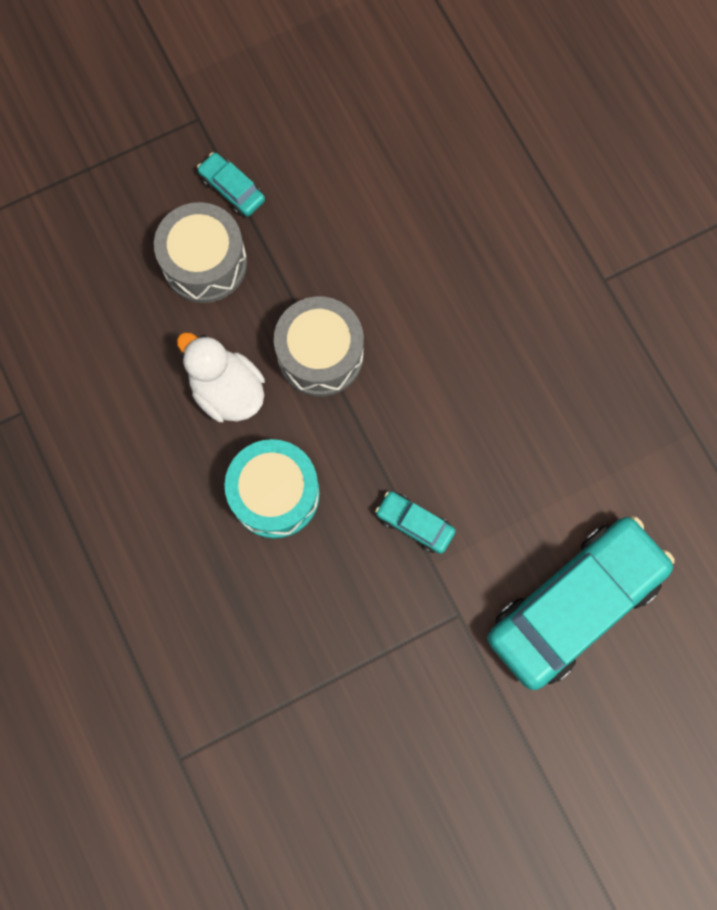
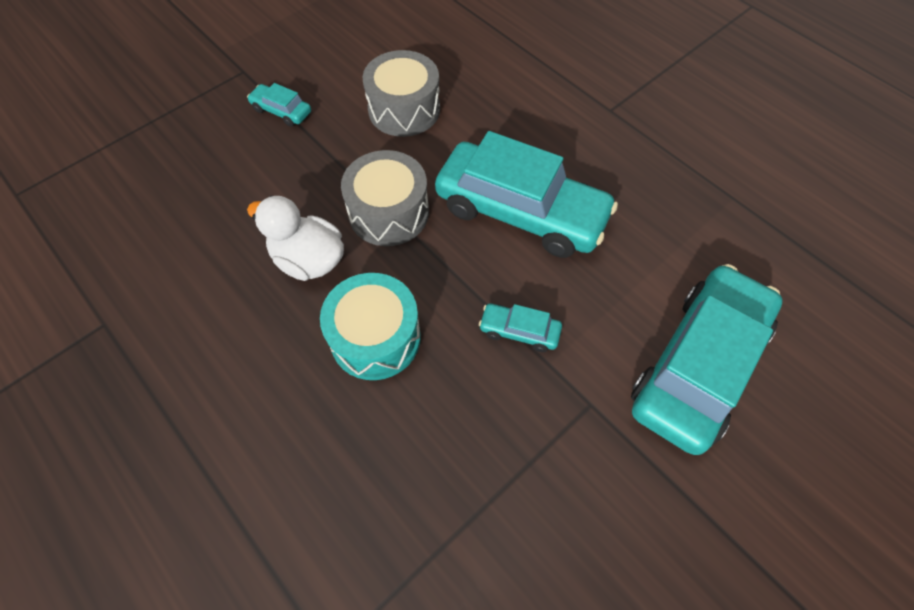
camera: 15 degrees left, 15 degrees down
(205, 263) = (268, 166): grey drum -> grey drum (404, 109)
(458, 389) = (521, 212): none -> turquoise car

